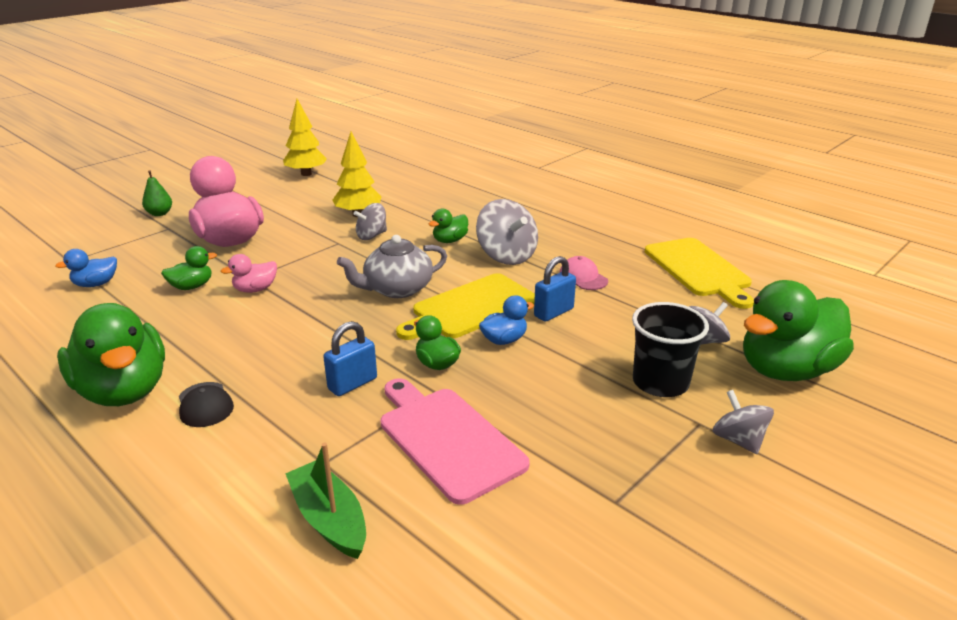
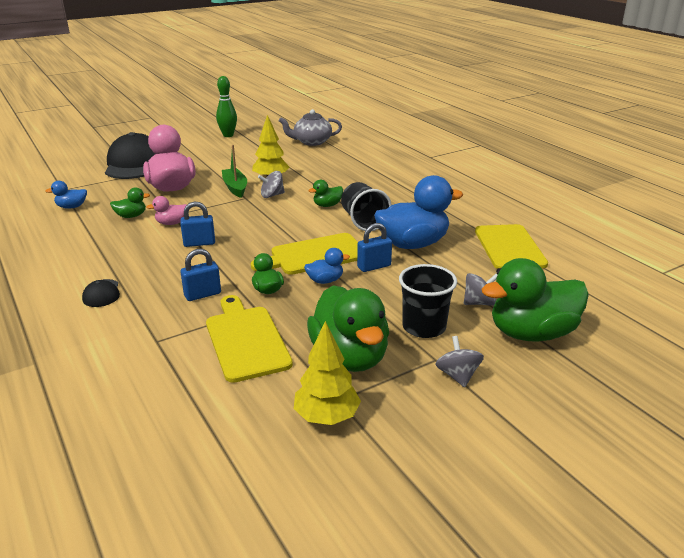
camera: 15 degrees right, 0 degrees up
(124, 390) = (57, 277): green duck -> green duck (350, 357)
(159, 214) = (135, 164): green pear -> black cap
(270, 163) = (228, 135): none -> green bowling pin
(306, 174) = (249, 145): yellow tree -> yellow tree (326, 417)
(309, 312) = (199, 243): none -> blue padlock
(329, 519) = (142, 376): green boat -> green boat (235, 188)
(397, 289) = (269, 235): grey teapot -> grey teapot (312, 142)
(447, 439) = (246, 340): pink cutting board -> yellow cutting board
(506, 256) = (363, 221): grey spinning top -> black cup
(583, 277) = (413, 244): pink cap -> blue duck

